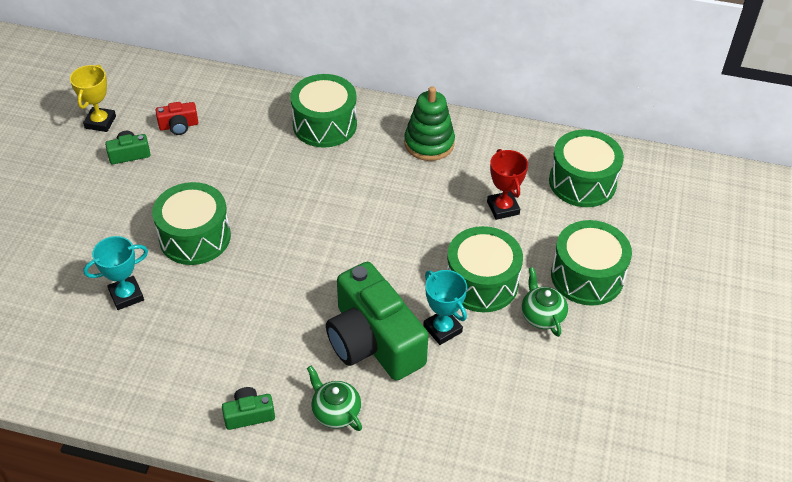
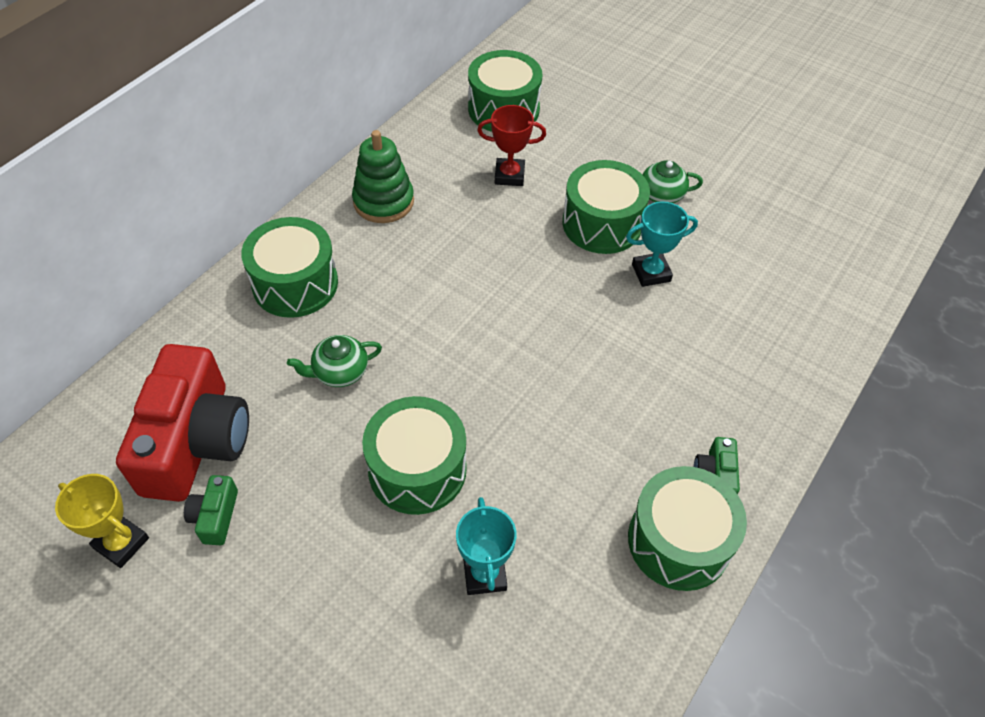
camera: 70 degrees left, 5 degrees up
(179, 126) = (196, 441): red camera -> red camera, size x2.35
(335, 412) = (731, 394): green teapot -> green teapot (340, 372)
(373, 341) = (647, 334): green camera -> none
(587, 276) = (623, 148): green drum -> green drum (679, 541)

